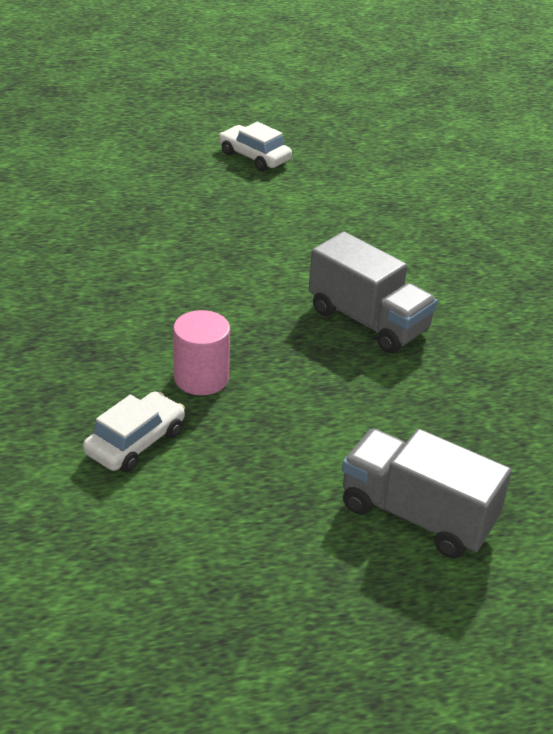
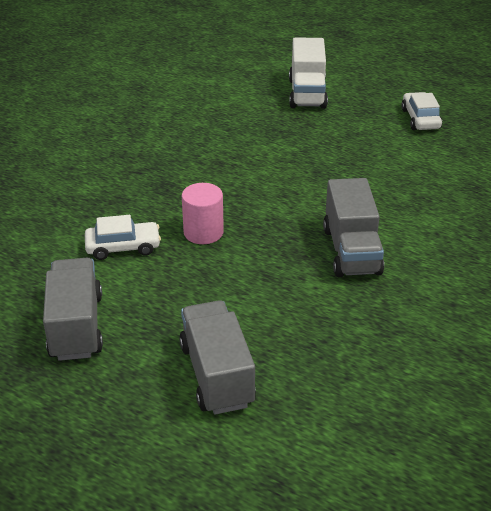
camera: 45 degrees right, 0 degrees up
(103, 174) = (307, 93): none -> white truck
(209, 560) = (76, 326): none -> grey truck

